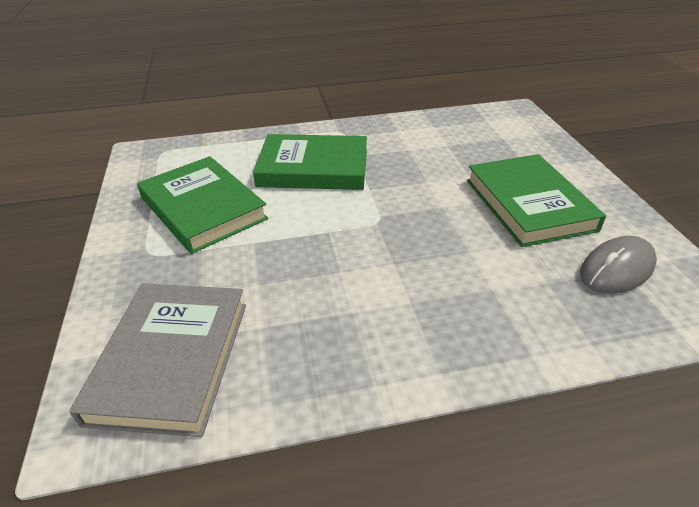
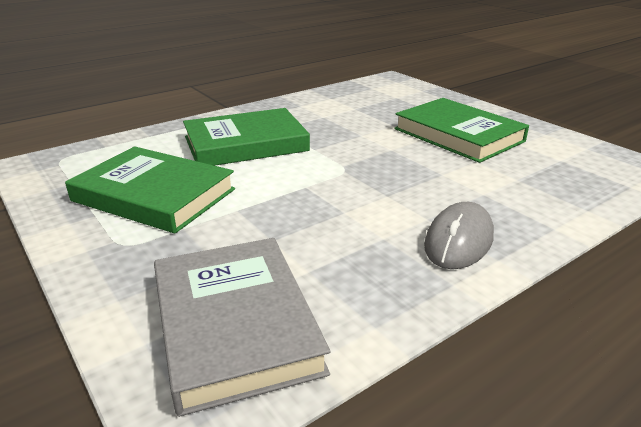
camera: 25 degrees left, 10 degrees down
(616, 269) = (559, 161): grey mouse -> grey mouse (458, 241)

